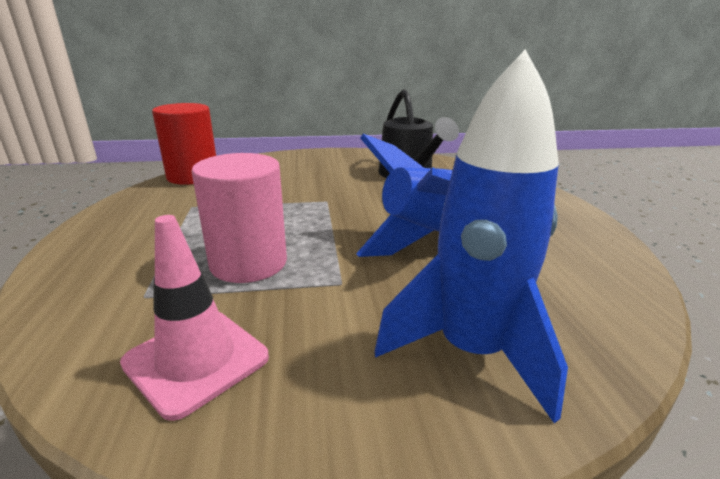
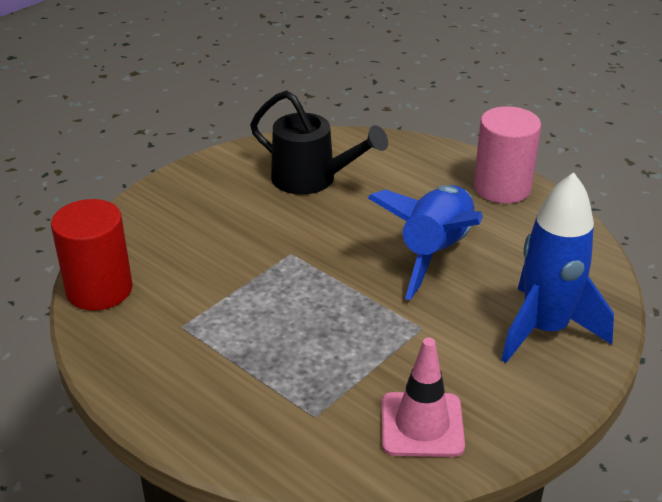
camera: 40 degrees left, 10 degrees up
(248, 263) = (337, 349): pink cylinder -> pink cylinder (502, 188)

